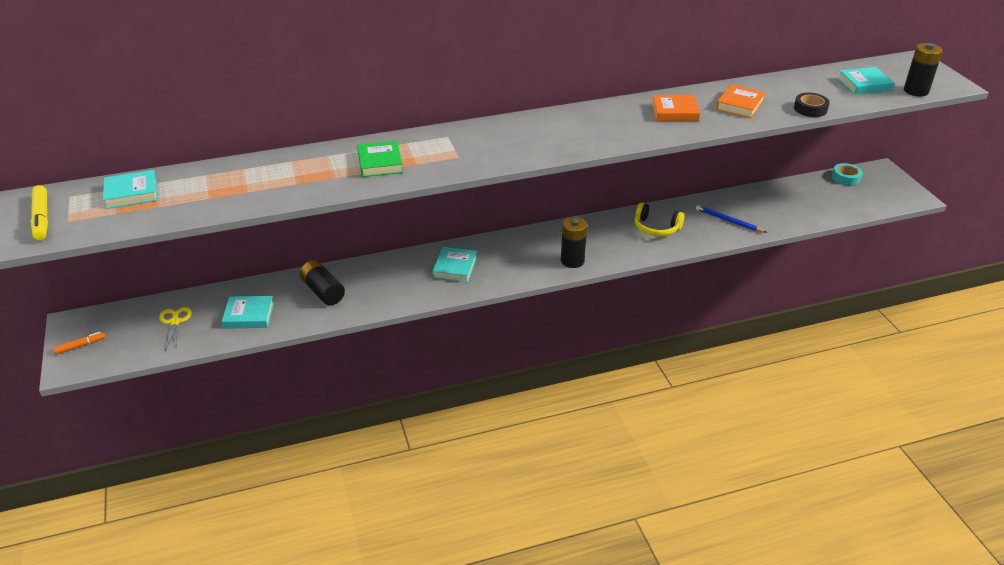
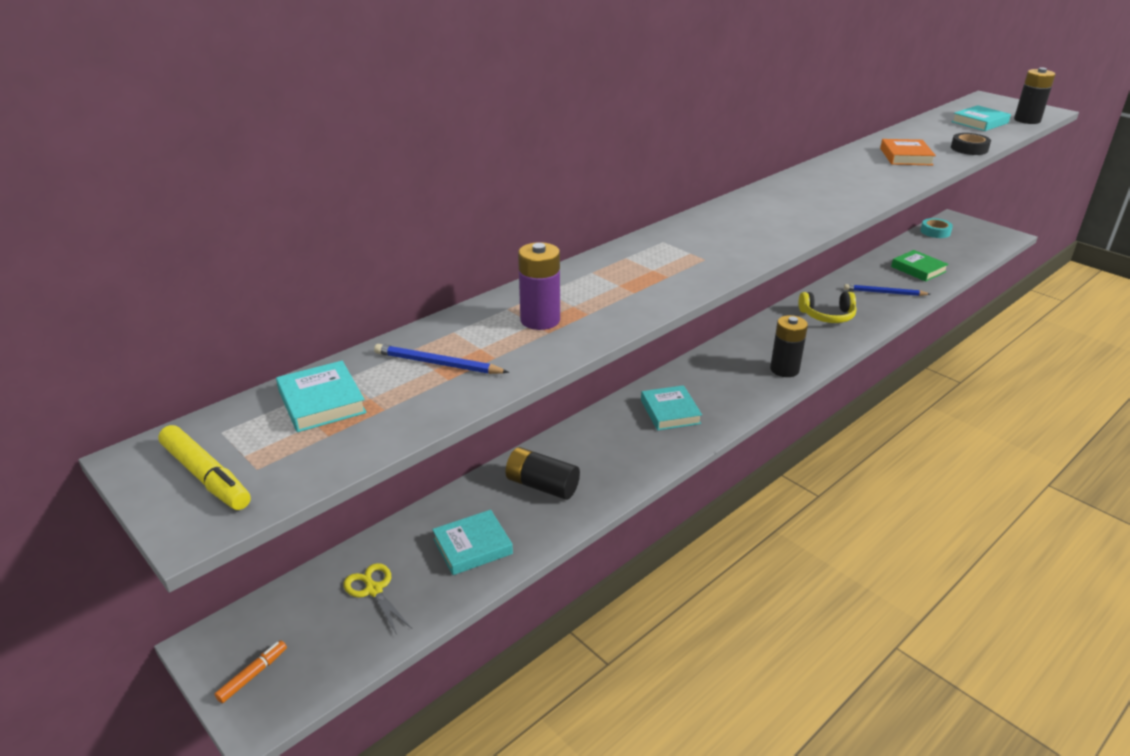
camera: 25 degrees left, 5 degrees down
(131, 193) = (321, 402): turquoise book -> turquoise book turned 75 degrees counterclockwise
(213, 187) = (438, 363): none -> blue pencil
(301, 174) = (540, 320): none -> purple battery
(380, 163) = (622, 285): green book -> green book (918, 269)
(675, 112) = (858, 173): orange book -> none

